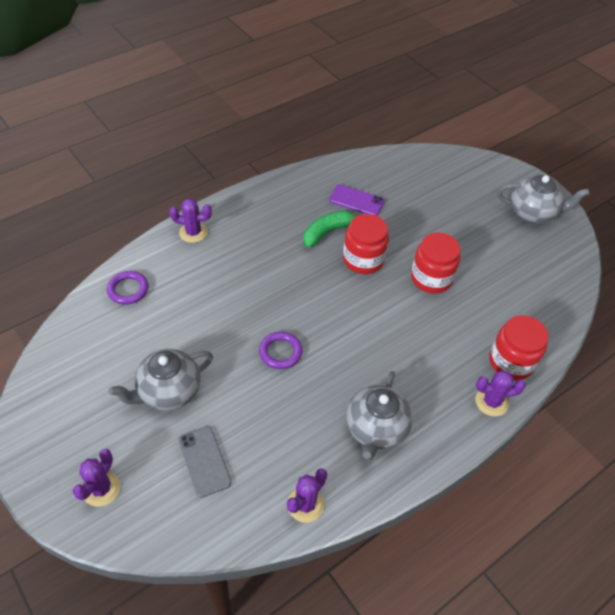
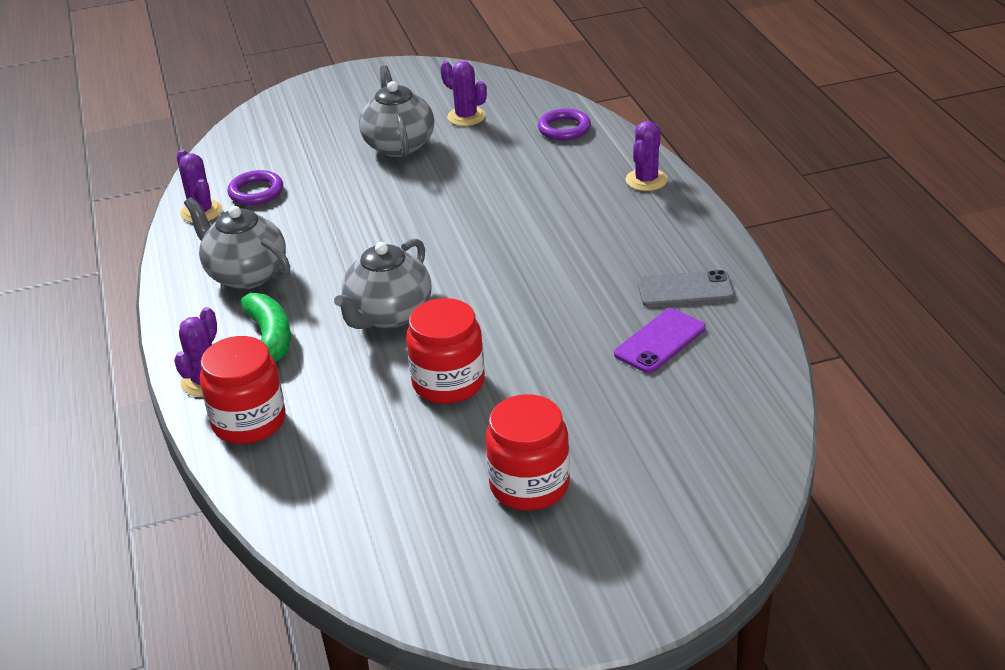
camera: 115 degrees right, 15 degrees down
(101, 489) = (315, 104): purple cactus -> purple cactus (466, 117)
(204, 461) = (299, 159): grey phone -> grey phone (685, 290)
(280, 352) = (402, 223): purple ring -> purple ring (256, 192)
(327, 232) = (598, 296): green banana -> green banana (270, 338)
(363, 260) = (522, 321): red jar -> red jar (529, 485)
(533, 213) = (540, 571): grey teapot -> grey teapot (388, 315)

